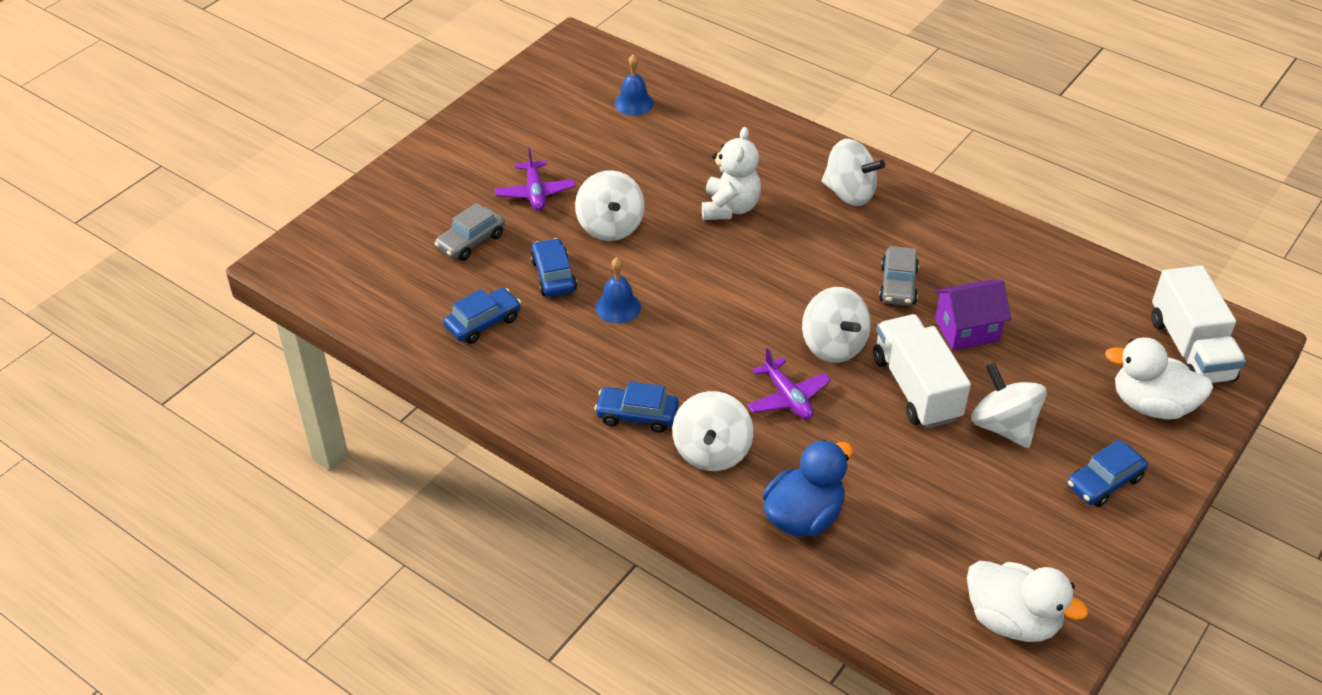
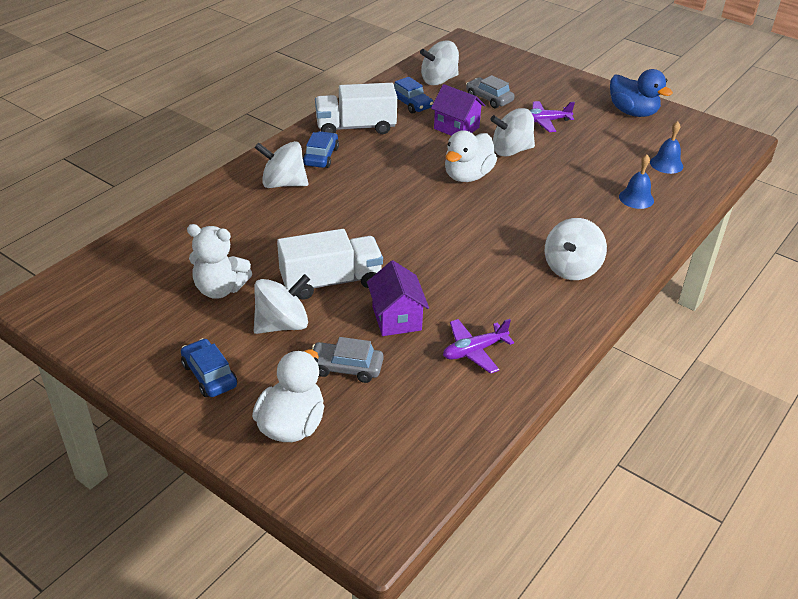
camera: 90 degrees right, 5 degrees down
(553, 276) = (456, 128): blue car -> purple house
(618, 307) = (425, 152): blue bell -> blue bell (636, 198)
(730, 208) = (541, 204): white teddy bear -> white teddy bear (220, 289)
(788, 398) = (329, 218): purple plane -> purple plane (474, 351)
(803, 516) = (217, 217): blue duck -> blue duck (632, 112)
(833, 345) = (381, 244): white spinning top -> white spinning top (439, 80)
(898, 285) = (452, 284): grey car -> grey car (346, 368)
(1012, 620) = (96, 302): white duck -> white duck (467, 176)
(1190, 349) = (363, 472): white truck -> white truck (356, 127)

